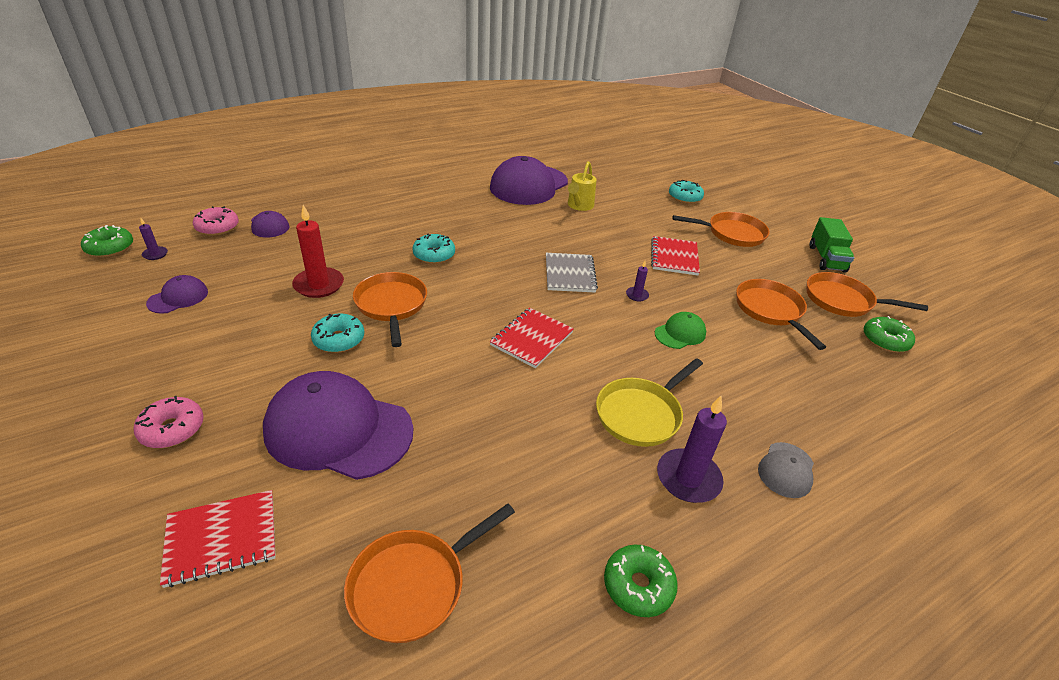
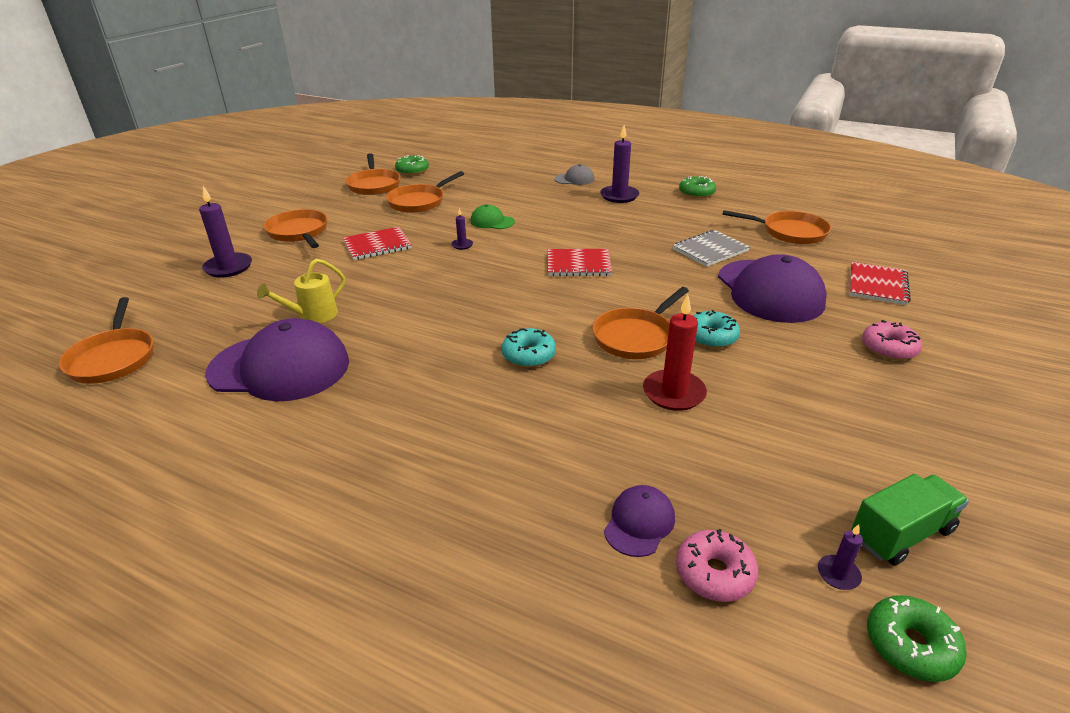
camera: 120 degrees left, 5 degrees down
(178, 297) = (835, 470): purple cap -> none
(222, 538) = (877, 285): red notebook -> red notebook turned 75 degrees clockwise
(569, 274) = (467, 278): grey notebook -> grey notebook (710, 250)
(579, 206) = (312, 316): yellow watering can -> yellow watering can turned 150 degrees clockwise
(593, 154) = (113, 358): none -> orange pan
(641, 414) = (592, 215): yellow pan -> none
(684, 197) = (228, 267): turquoise donut -> purple candle
(826, 258) = (309, 196): green truck -> green truck (901, 534)

